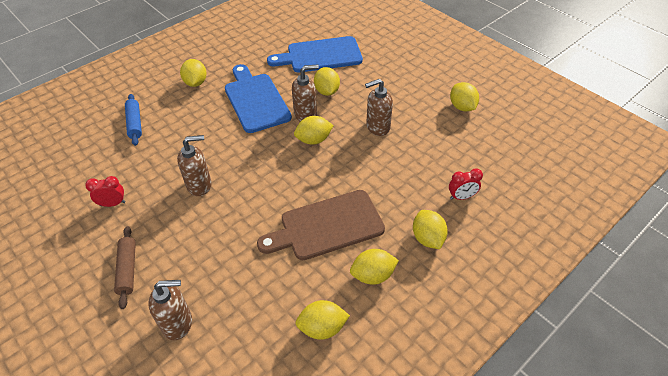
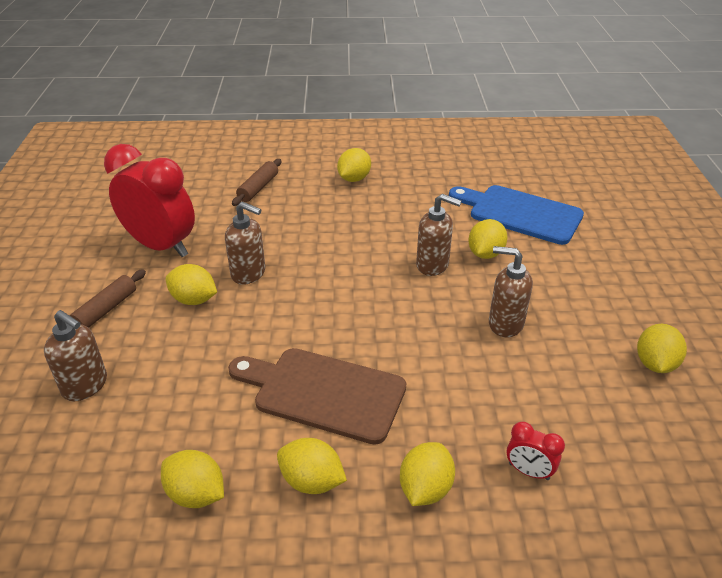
camera: 40 degrees right, 10 degrees down
(113, 204) = (161, 246): red clock -> red clock, size x2.36
(135, 123) = (258, 188): blue rolling pin -> brown rolling pin
(255, 100) = (395, 224): blue cutting board -> none
(314, 140) = (412, 295): yellow lemon -> yellow lemon (194, 300)

